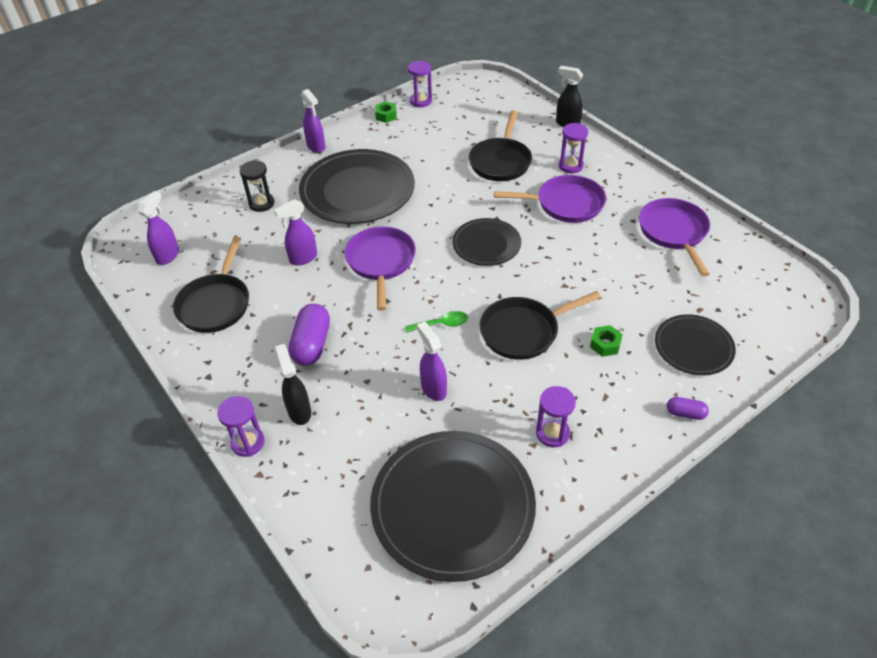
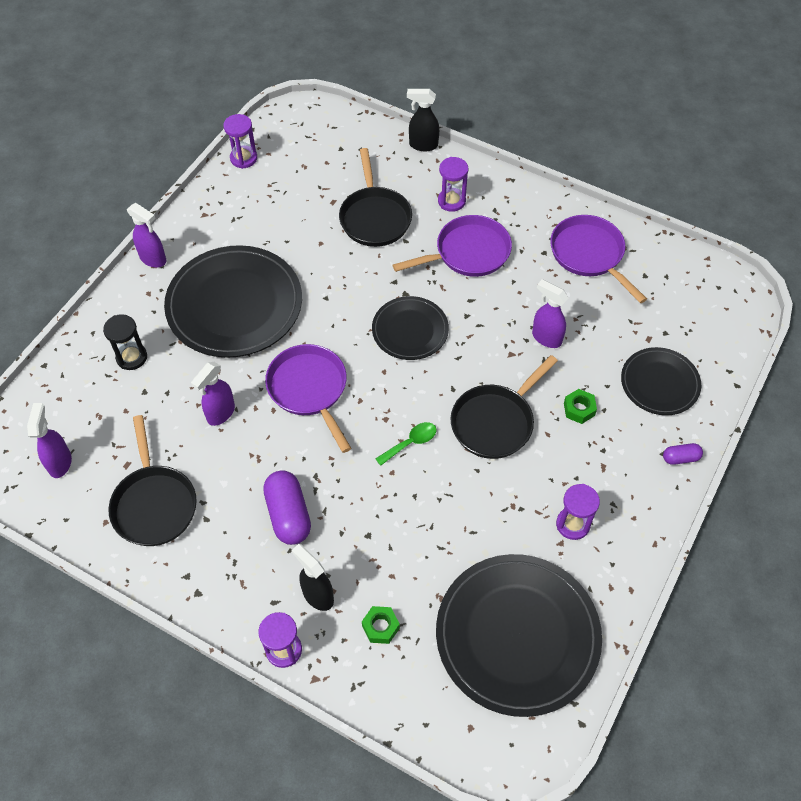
camera: 25 degrees left, 10 degrees up
(386, 116) = (213, 191): green nut -> green nut (380, 627)
(433, 388) = (438, 519): purple spray bottle -> purple spray bottle (546, 338)

